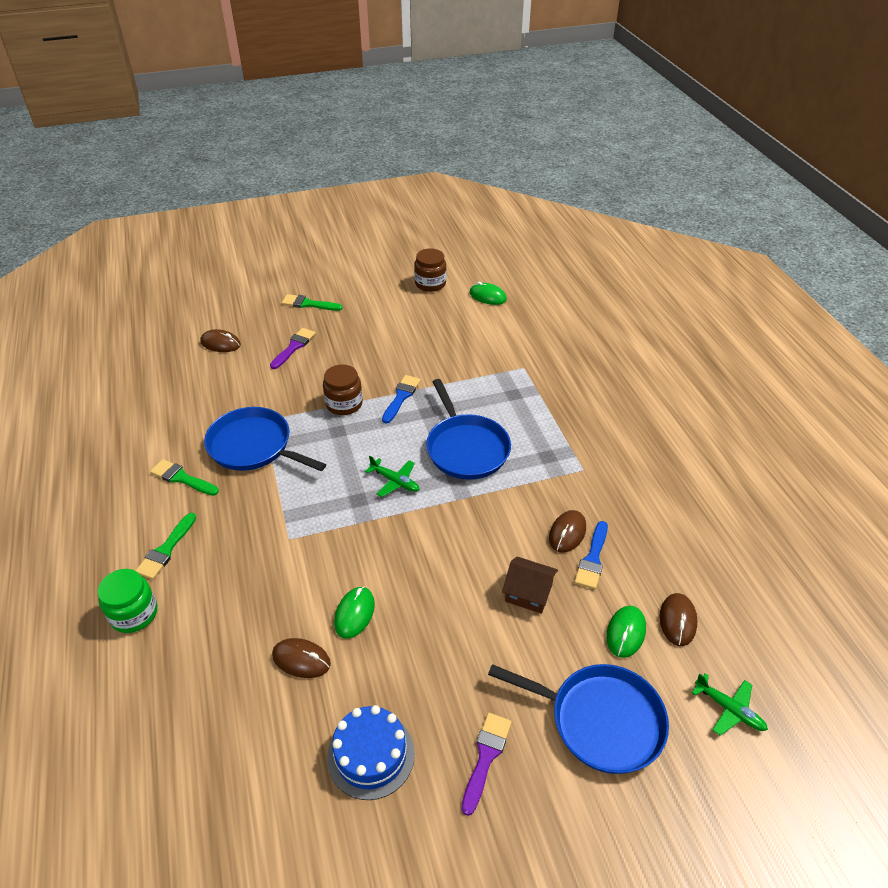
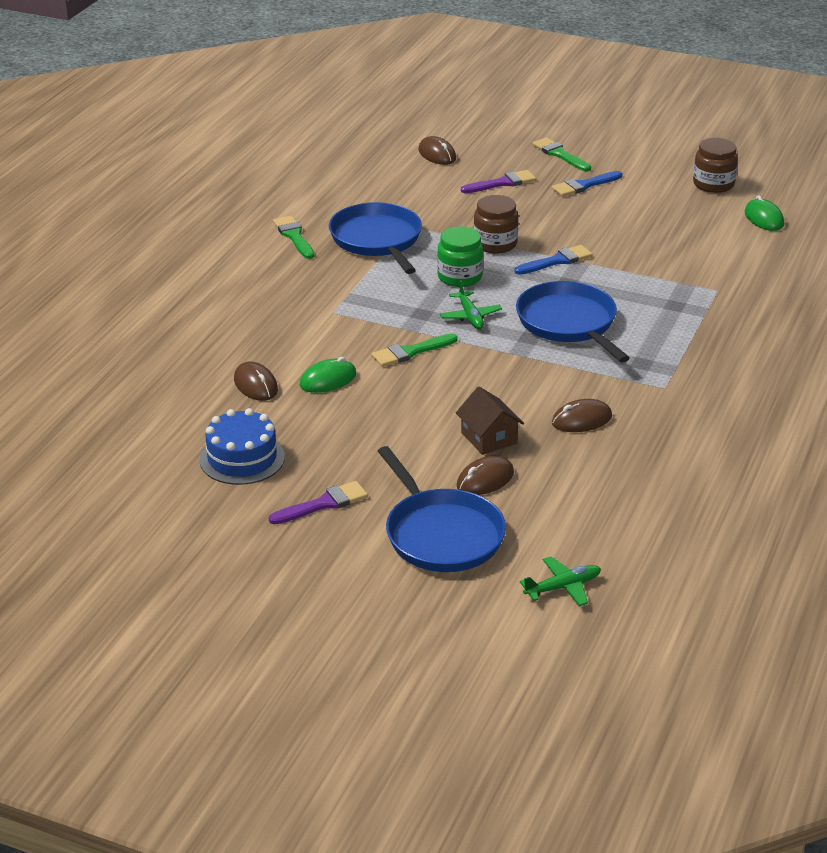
camera: 40 degrees right, 10 degrees down
(134, 614) = (168, 302): green jar -> green jar (460, 277)
(166, 550) = (231, 275): green brush -> green brush (410, 352)
(466, 448) = (568, 323): blue pan -> blue pan turned 135 degrees clockwise
(592, 559) = (580, 446): blue brush -> blue brush (584, 185)
(625, 632) = (540, 502): green mouse -> none
(677, 620) = (600, 519): brown mouse -> brown mouse (485, 479)
(729, 709) = (562, 587): green plane -> green plane turned 105 degrees counterclockwise

